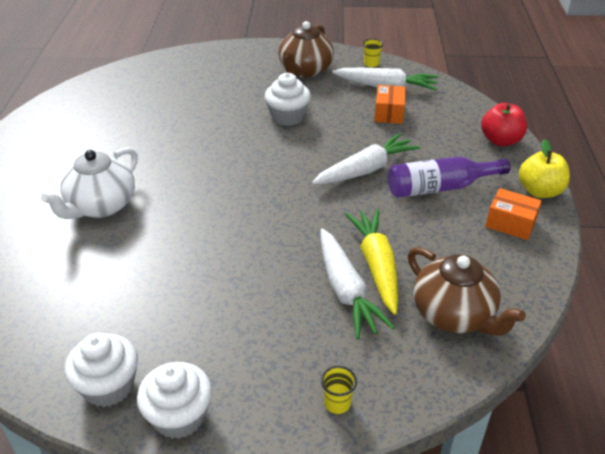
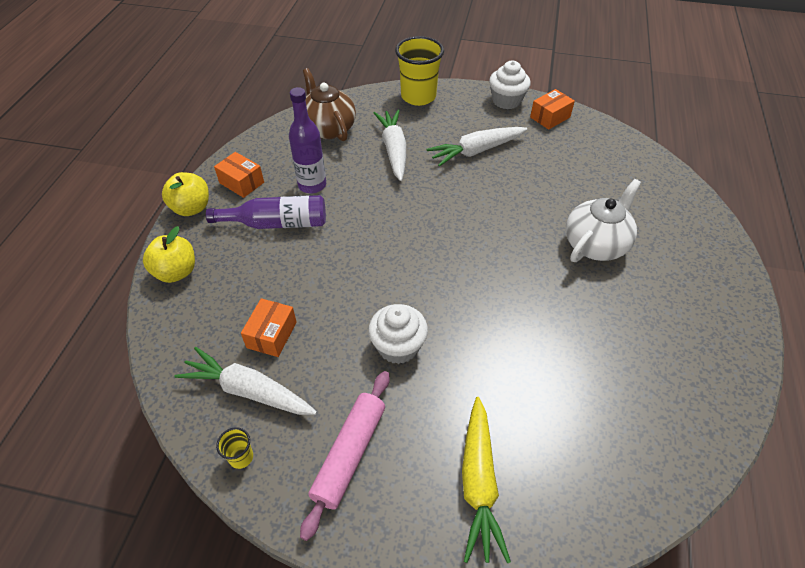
camera: 170 degrees left, 10 degrees up
(108, 386) = (550, 117): white cupcake -> orange box
(305, 70) = (349, 454): brown teapot -> pink rolling pin
(337, 403) = (418, 96): yellow cup -> yellow cup, size x2.35
(366, 170) = (336, 252): white carrot -> white carrot (476, 151)
(376, 265) = (365, 164): yellow carrot -> yellow carrot (479, 483)
(427, 230) = (312, 185): none -> purple bottle
(500, 140) = (176, 272): red apple -> yellow apple

